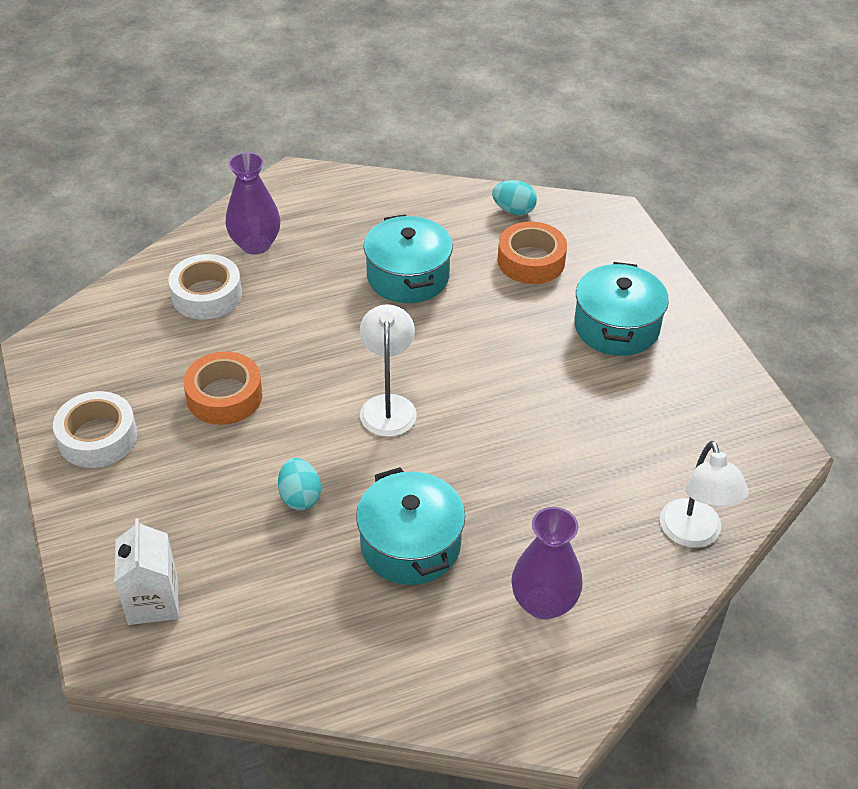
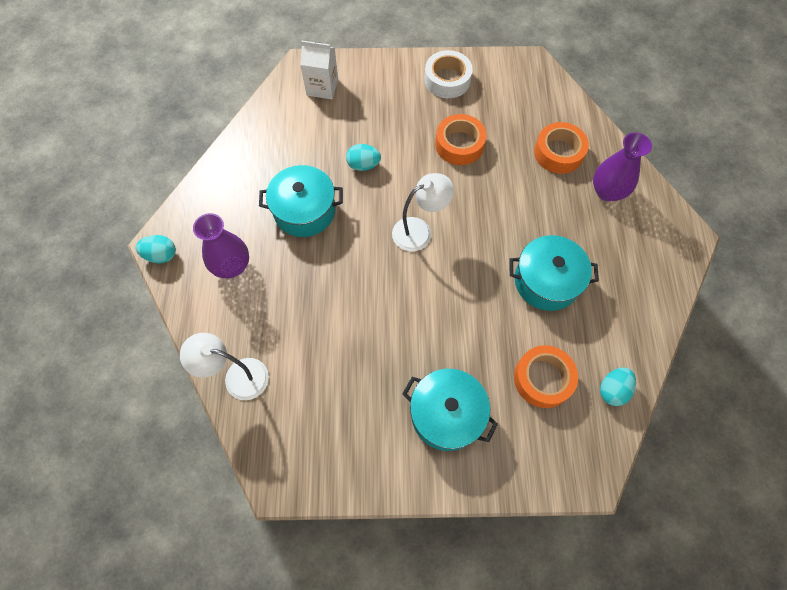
camera: 110 degrees right, 20 degrees up
(207, 295) = (558, 153): white tape -> orange tape
(388, 406) = (419, 230): white lamp -> white lamp turned 45 degrees counterclockwise
(572, 709) = (161, 255): none -> turquoise egg

